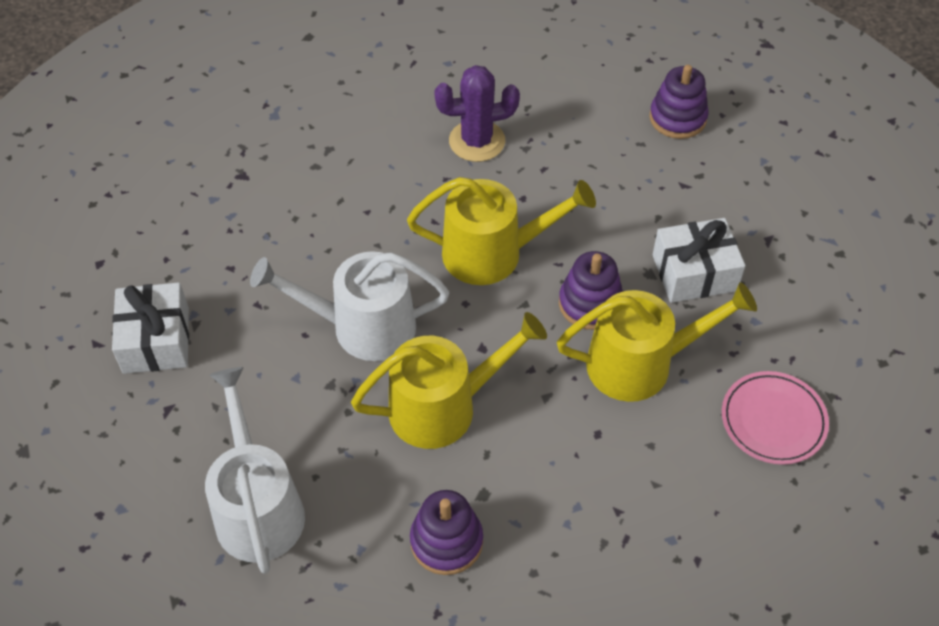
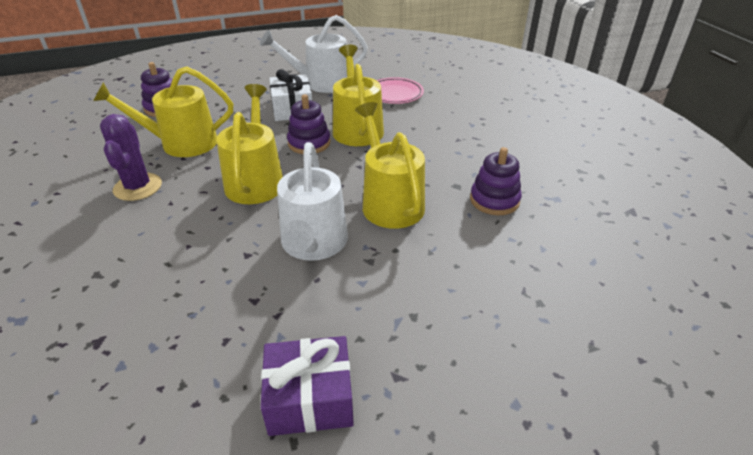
camera: 90 degrees left, 15 degrees down
(156, 340) = (310, 398): white gift -> purple gift
(257, 507) = (491, 298): white watering can -> white watering can (321, 83)
(579, 159) = (182, 143): none -> yellow watering can

